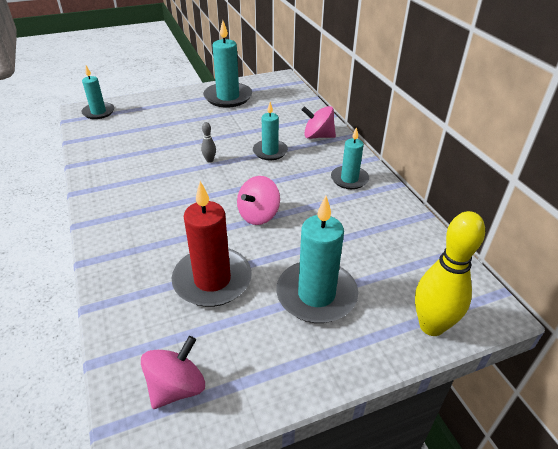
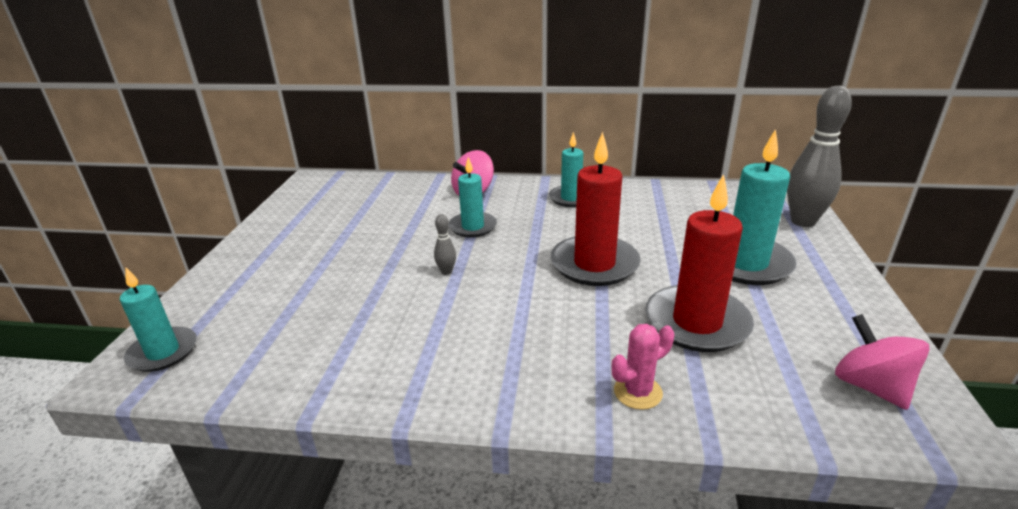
camera: 60 degrees left, 10 degrees down
(125, 267) = (638, 392): none -> pink cactus
(228, 97) = (304, 224): turquoise candle -> none
(258, 215) = (594, 264): pink spinning top -> red candle
(431, 326) = (803, 221): yellow bowling pin -> grey bowling pin

